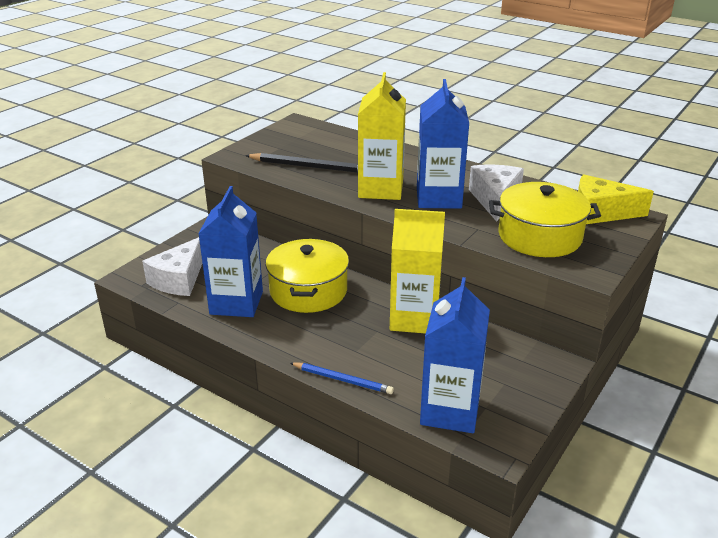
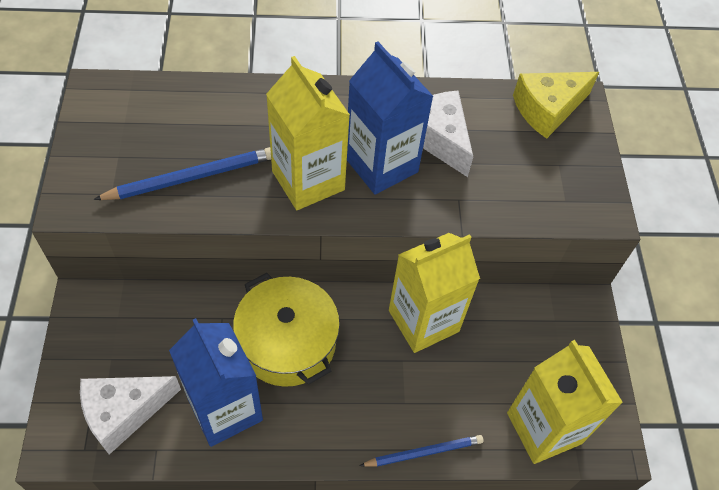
camera: 40 degrees left, 25 degrees up
(179, 279) = (124, 412): white cheese -> white cheese turned 75 degrees clockwise
(310, 167) = (191, 177): black pencil -> blue pencil
(450, 411) = (544, 428): blue carton -> yellow carton
(539, 236) = (523, 181): yellow pot -> none

